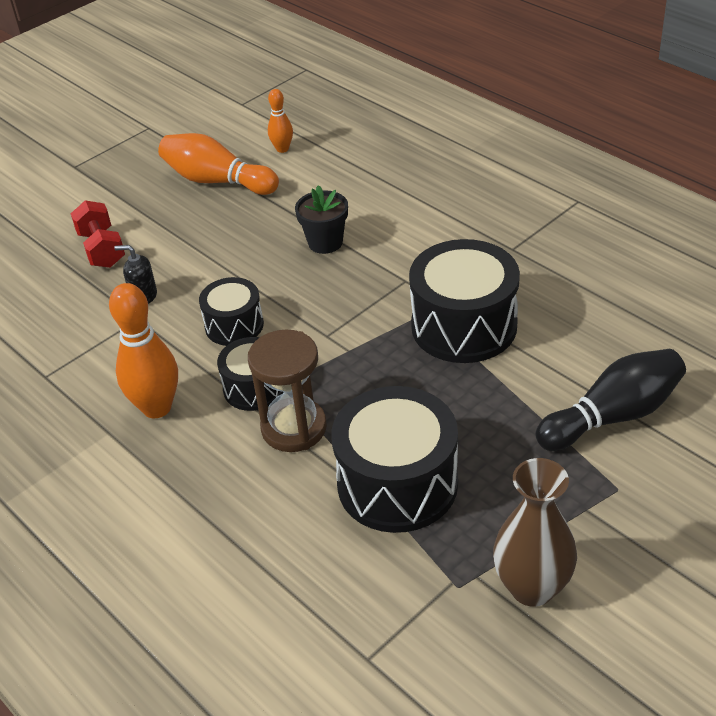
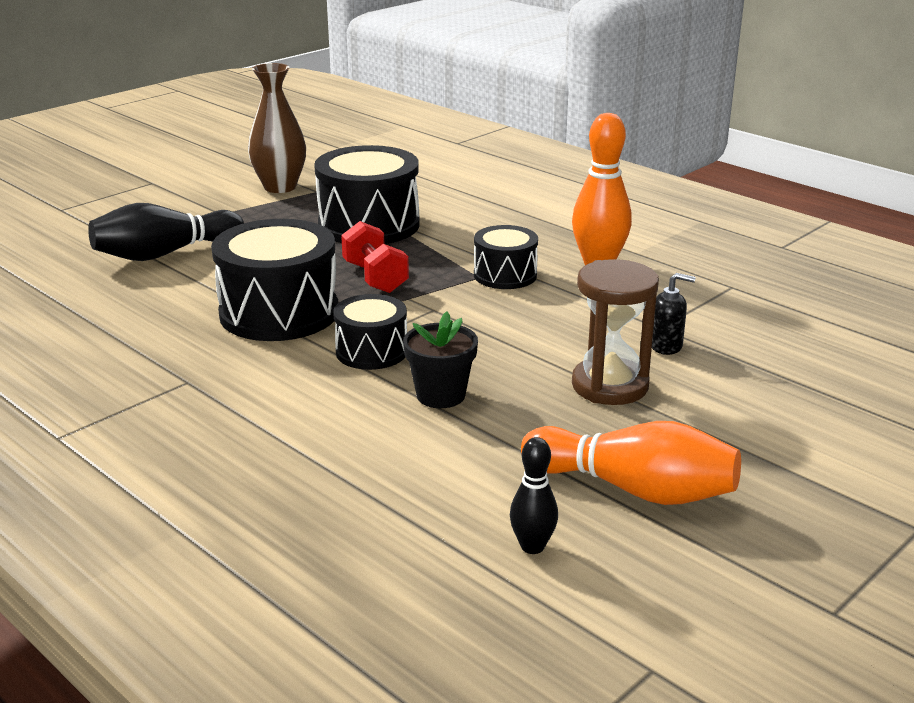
camera: 175 degrees right, 15 degrees down
(102, 249) = (760, 397): red dumbbell -> red dumbbell (375, 278)
(234, 325) = (541, 319): black drum -> black drum (371, 351)
(282, 149) = (532, 546): orange bowling pin -> black bowling pin
(294, 428) = (461, 252): brown hourglass -> brown hourglass (610, 386)

